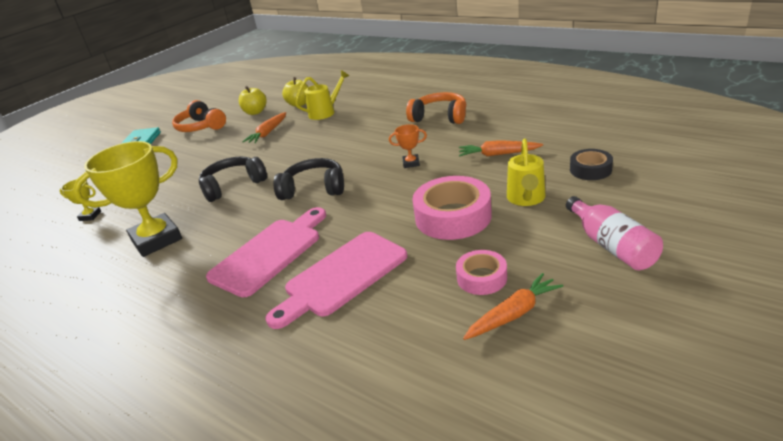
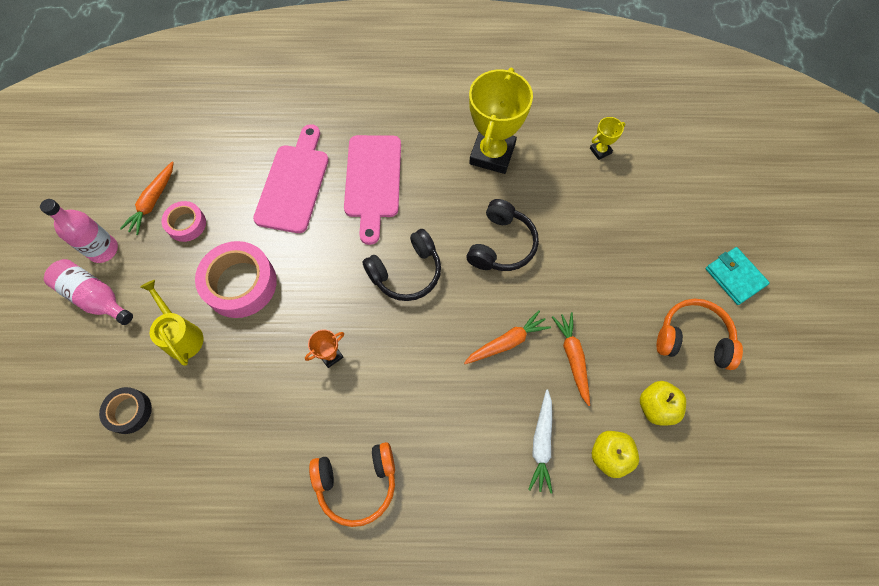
camera: 140 degrees right, 35 degrees up
(325, 112) = (541, 443): yellow watering can -> white carrot
(498, 154) = (239, 409): orange carrot -> orange carrot (507, 342)
(594, 284) = (103, 250): none -> pink bottle

